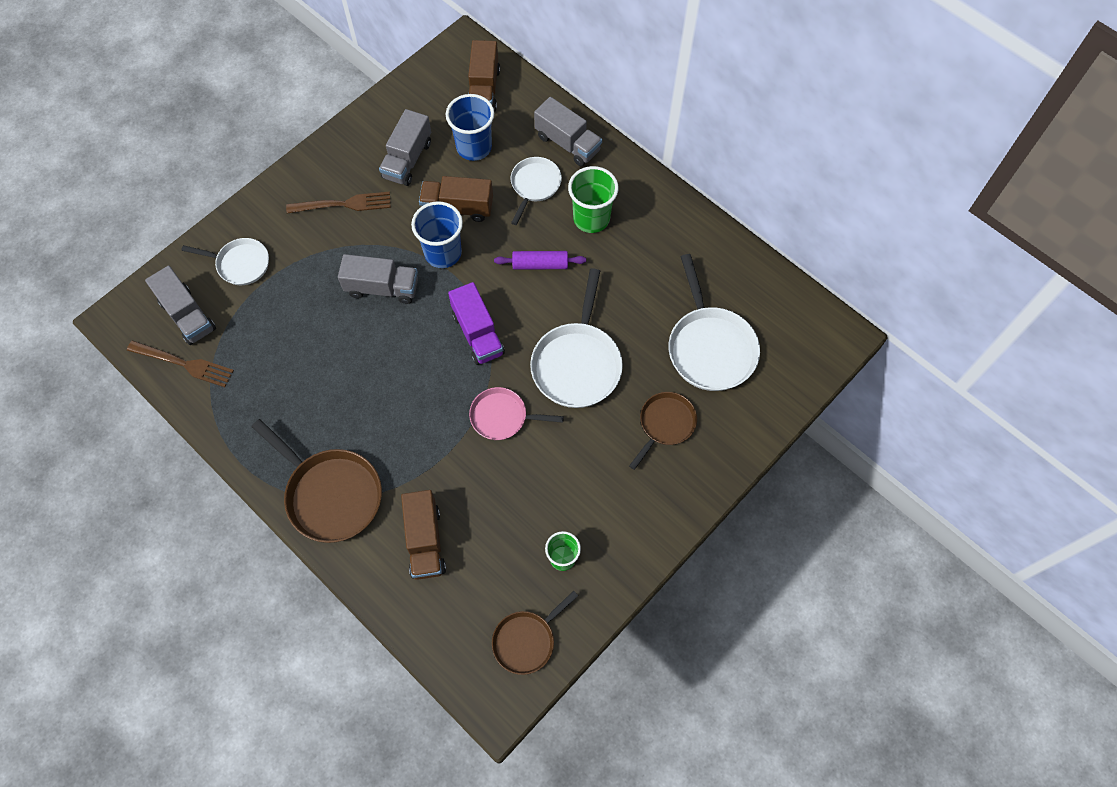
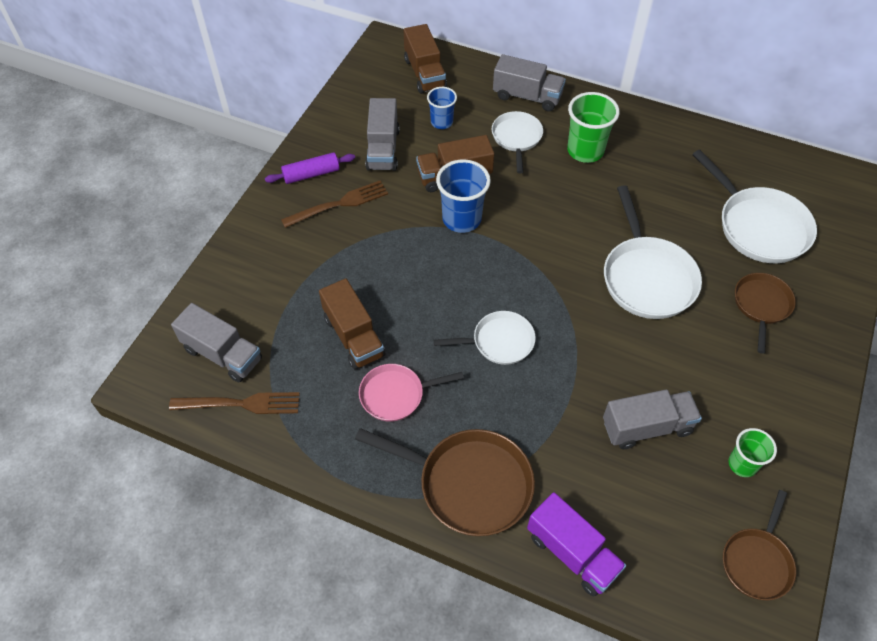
camera: 20 degrees left, 10 degrees down
(240, 264) = (257, 288): white pan -> white pan (499, 342)
(382, 288) = (418, 267): grey truck -> grey truck (647, 427)
(425, 541) = (595, 497): brown truck -> brown truck (353, 336)
(474, 147) = (441, 122): blue cup -> blue cup, size x0.62
(478, 333) = (536, 280): purple truck -> purple truck (572, 553)
(502, 417) = (604, 348): pink pan -> pink pan (396, 395)
(540, 264) = (560, 202): purple rolling pin -> purple rolling pin (311, 174)

